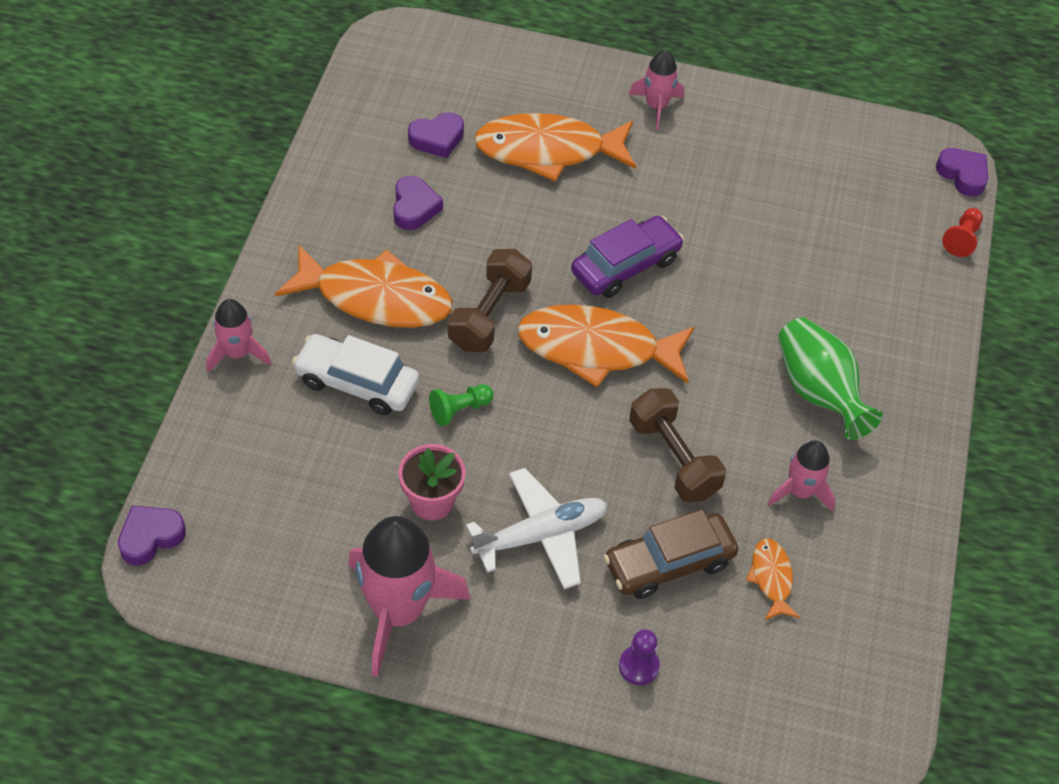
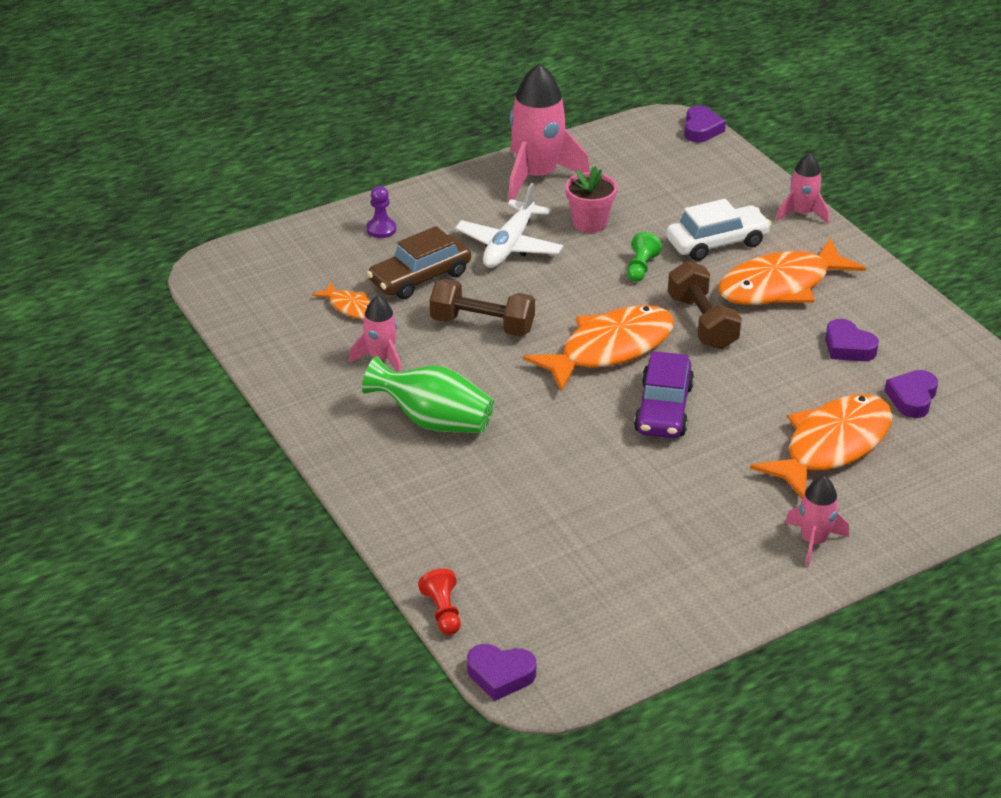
camera: 140 degrees right, 15 degrees down
(668, 563) = (420, 277): brown car -> brown car turned 150 degrees counterclockwise

